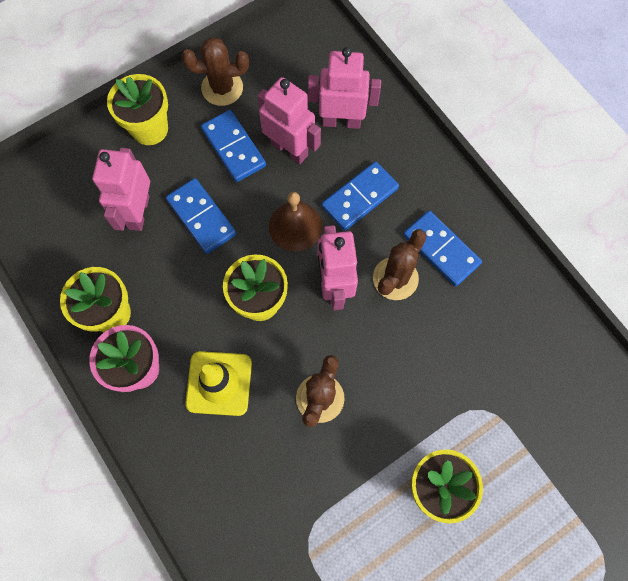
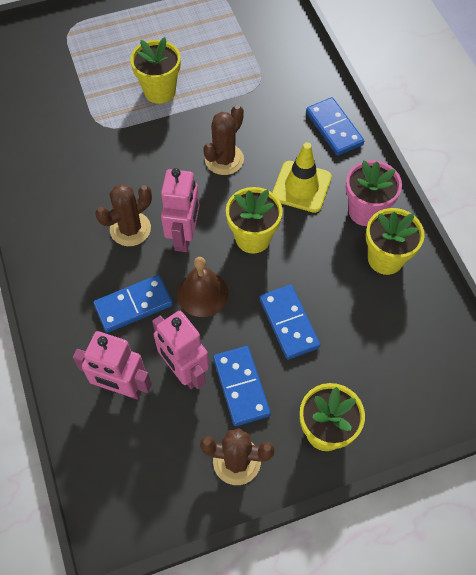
camera: 165 degrees left, 10 degrees down
(138, 212) = (349, 343): pink robot -> none
(441, 249) = (80, 243): blue domino -> blue domino (334, 128)

